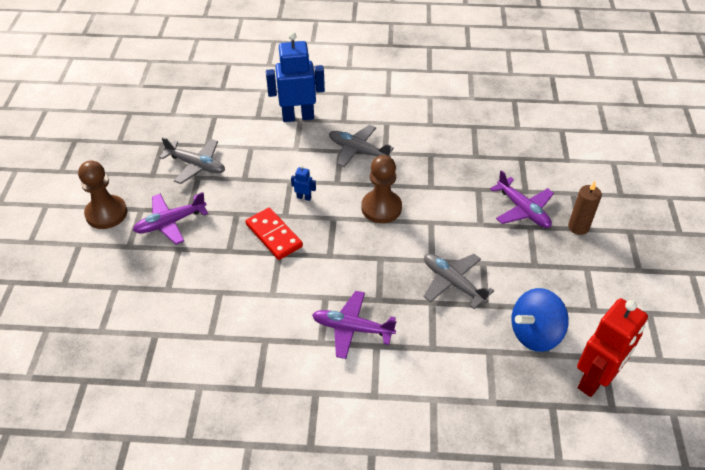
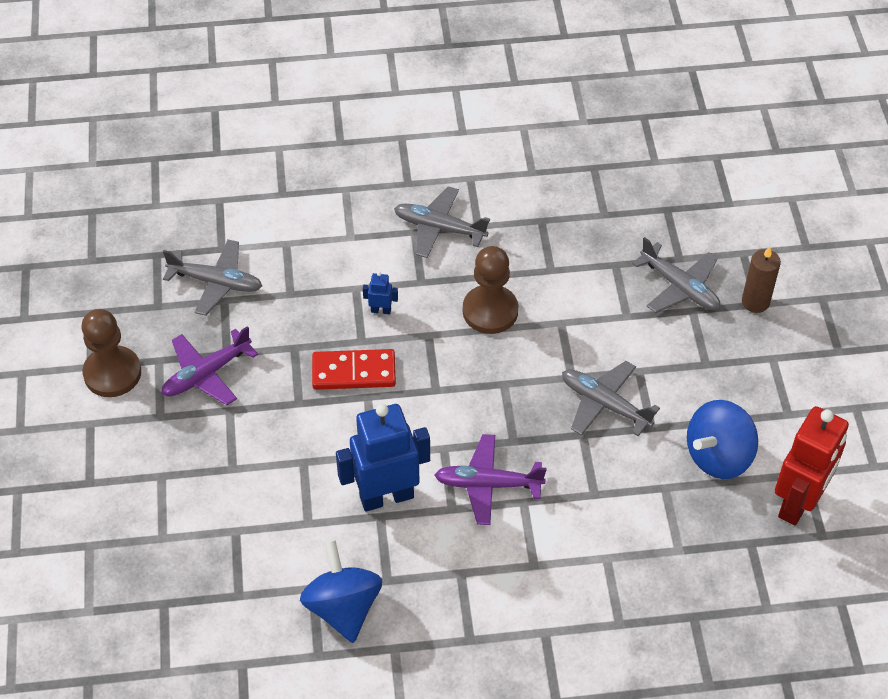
camera: 10 degrees left, 5 degrees up
(218, 405) = (343, 607): none -> blue spinning top
(274, 235) = (354, 372): red domino -> red domino turned 45 degrees counterclockwise
(298, 117) = (341, 185): blue robot -> blue robot (386, 496)
(523, 210) = (680, 287): purple plane -> grey plane

